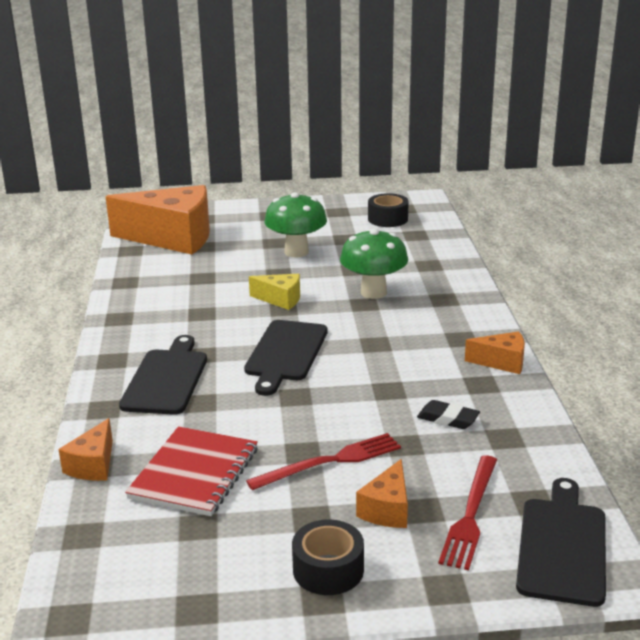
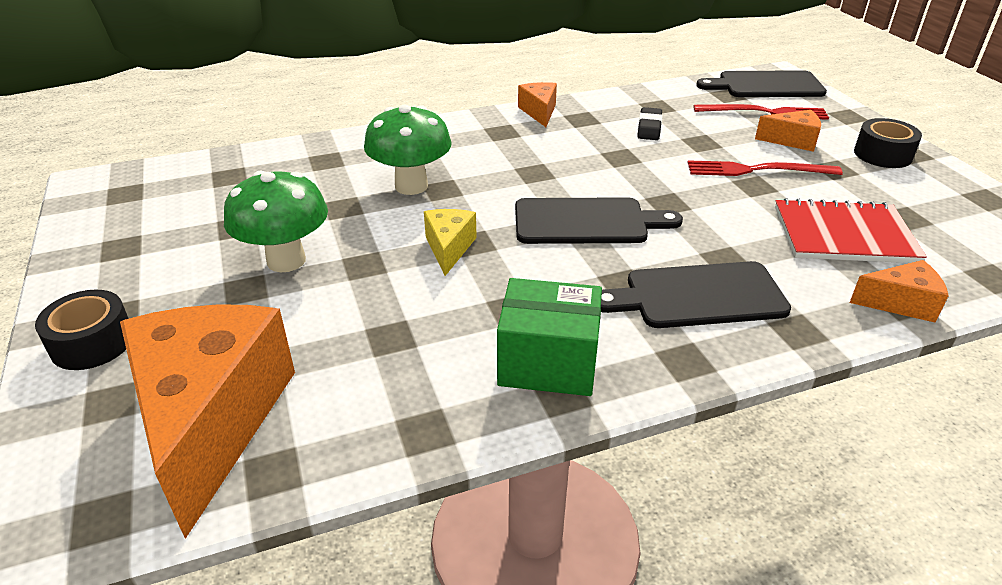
camera: 105 degrees left, 10 degrees up
(145, 317) = (548, 363): none -> green box
(330, 461) = (757, 170): red fork -> red fork turned 45 degrees counterclockwise
(388, 219) = (166, 201): black tape -> black tape (92, 343)

